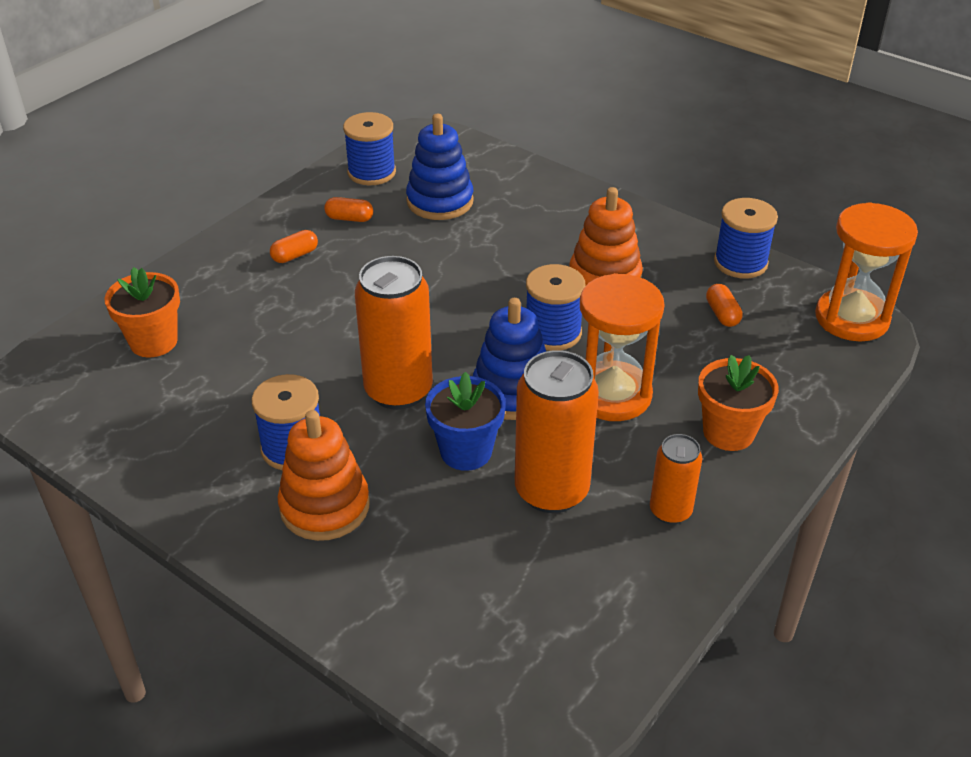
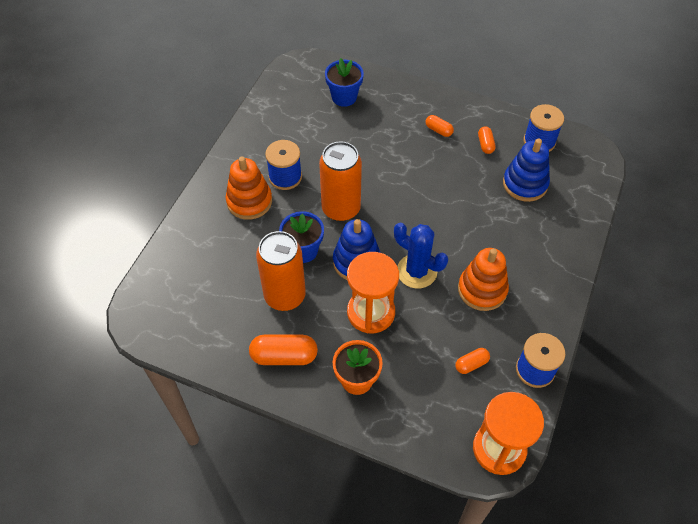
camera: 75 degrees right, 15 degrees up
(153, 342) = (344, 97): orange flower pot -> blue flower pot
(553, 332) = (416, 271): blue spool -> blue cactus
(670, 511) = (284, 356): orange can -> orange capsule

